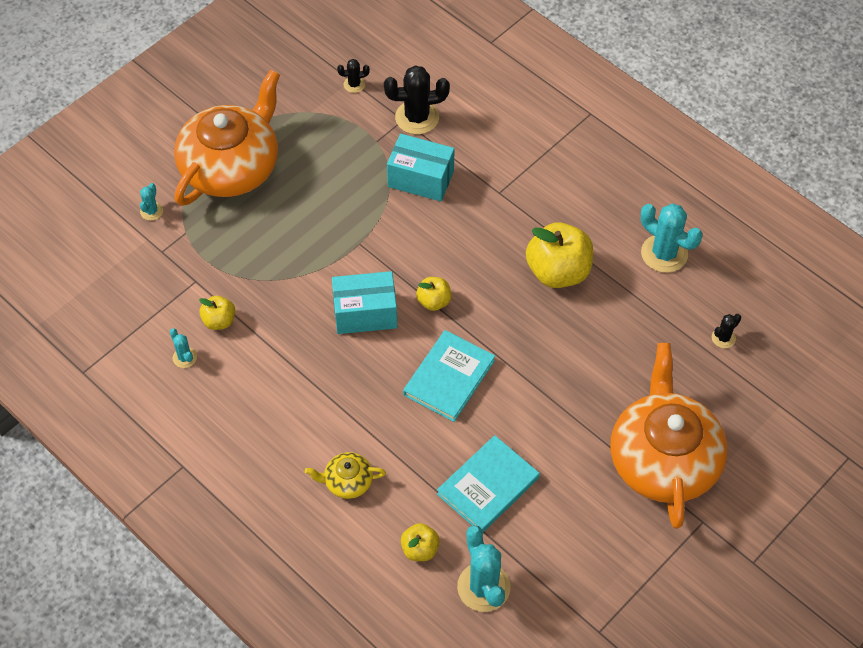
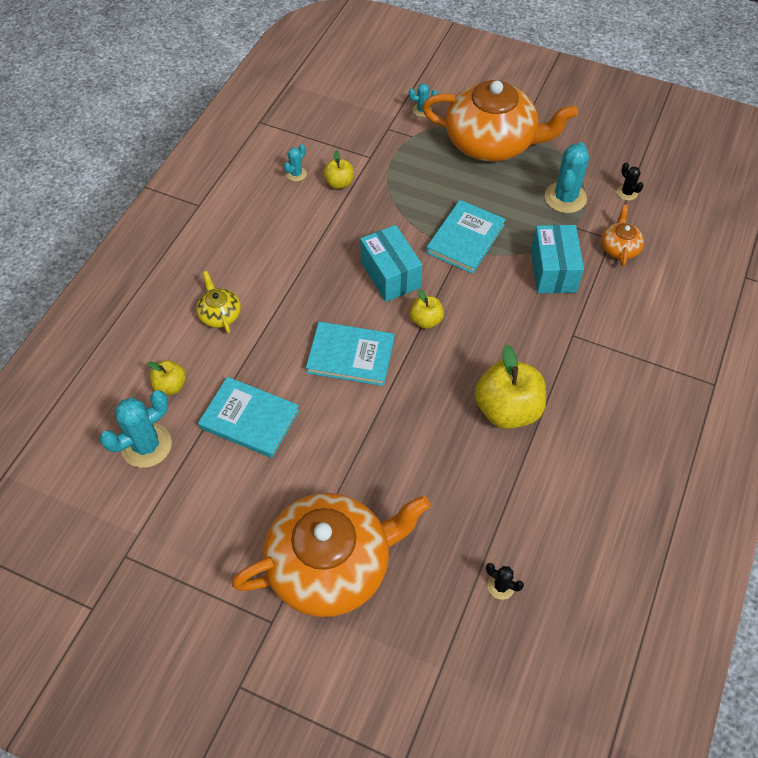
camera: 70 degrees right, 0 degrees up
(349, 235) = (465, 239): none -> turquoise book
(417, 117) = (619, 247): black cactus -> orange teapot
(664, 253) = (578, 499): turquoise cactus -> turquoise cactus (565, 198)

